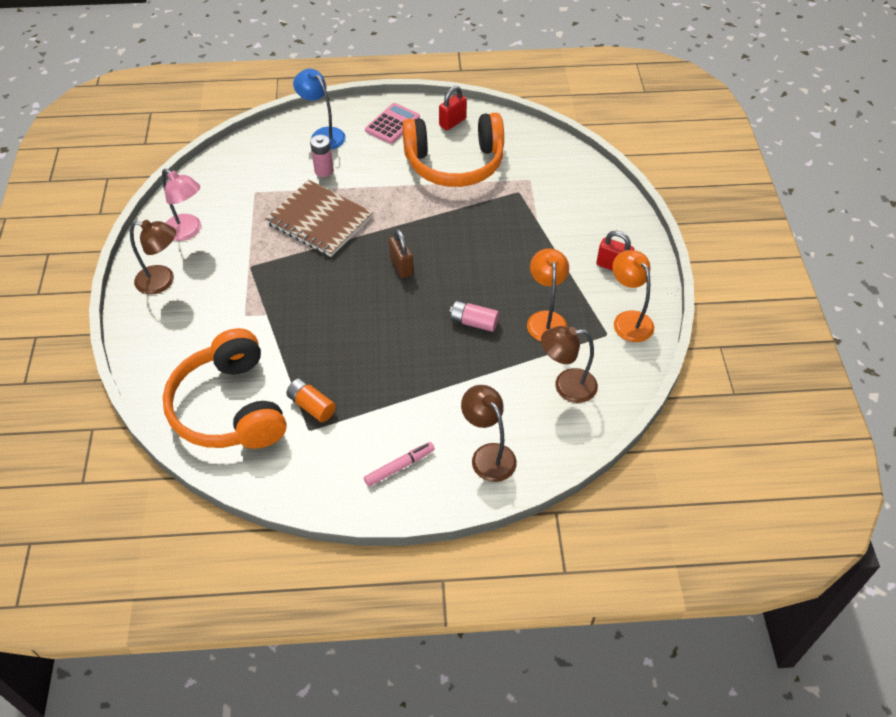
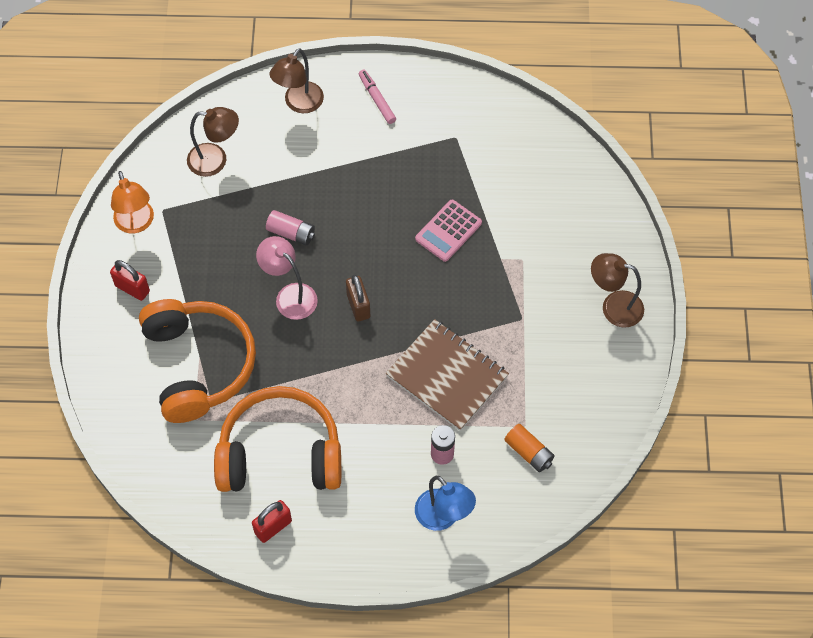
camera: 175 degrees left, 10 degrees up
(188, 231) = (596, 372): pink lamp -> pink lamp (290, 295)
(230, 407) = (528, 163): orange headphones -> orange headphones (198, 365)
(311, 406) = (453, 159): orange battery -> orange battery (529, 452)
(392, 124) = (352, 530): pink calculator -> pink calculator (448, 231)
(399, 467) = (377, 99): pink marker -> pink marker turned 90 degrees clockwise
(488, 455) = (299, 104): brown lamp -> brown lamp turned 60 degrees clockwise
(545, 319) = (219, 231): orange lamp -> none

